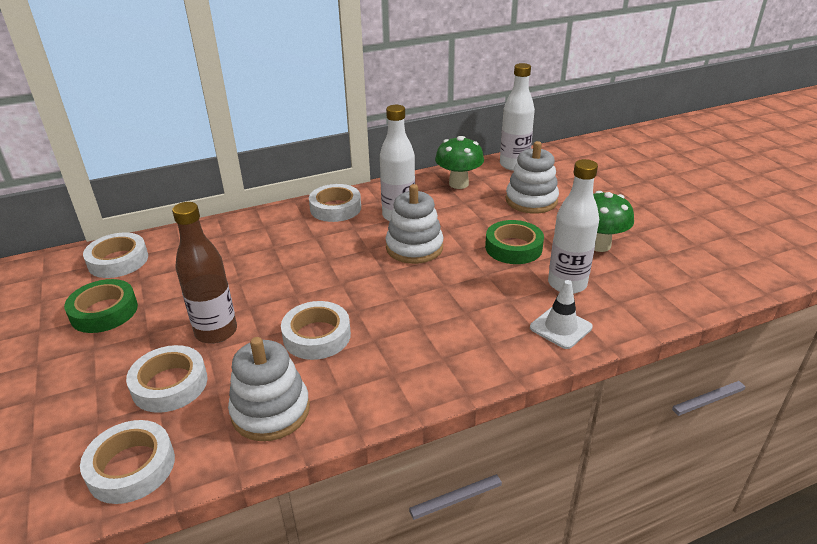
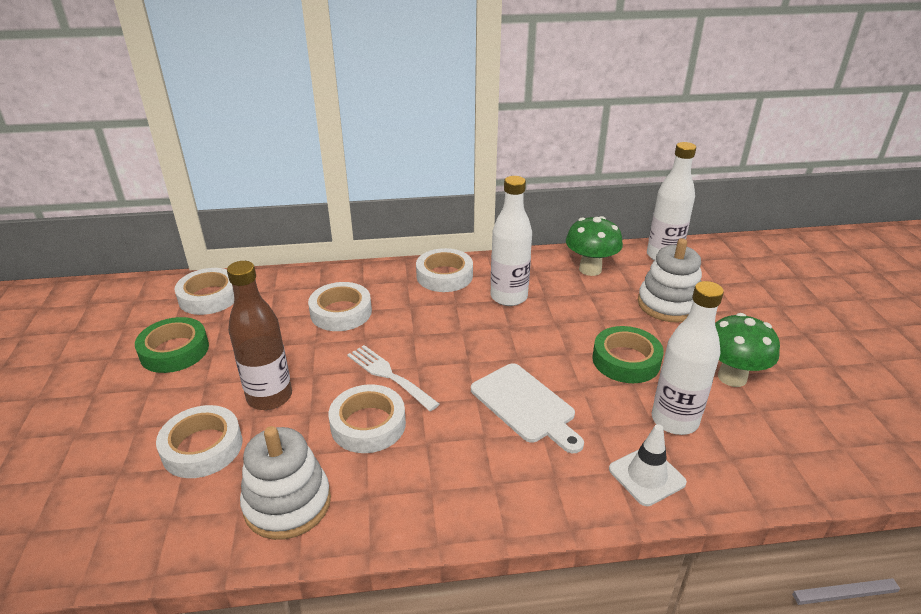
camera: 15 degrees right, 0 degrees up
(131, 467) = (130, 534): white tape -> white tape (341, 312)
(319, 295) = (389, 376): none -> white fork
(414, 247) = (512, 339): white stacking toy -> none
(446, 296) = (525, 406): none -> white cutting board

